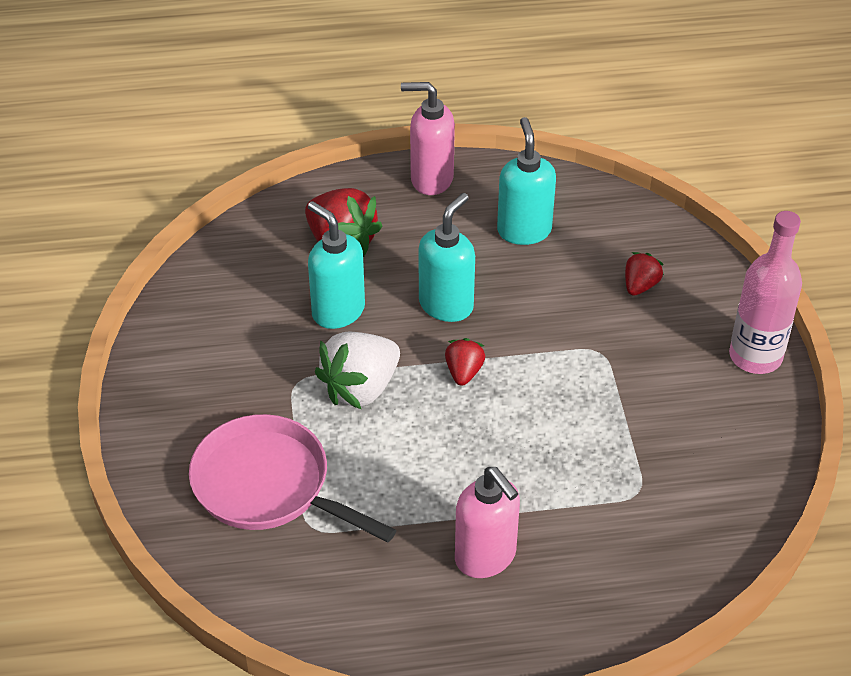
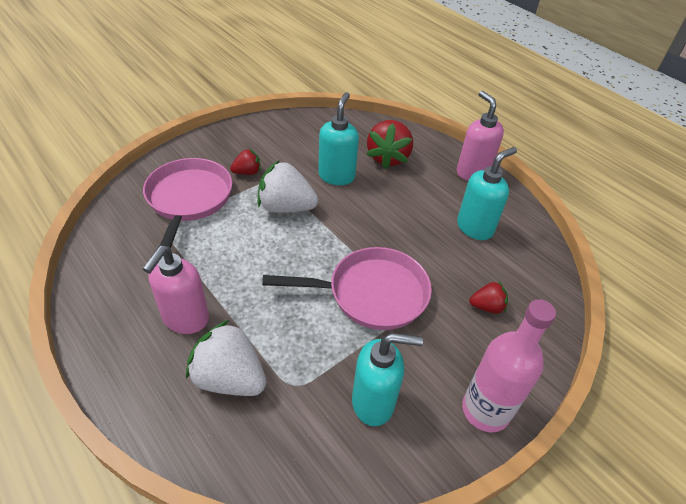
camera: 55 degrees right, 0 degrees up
(446, 305) = (380, 217): turquoise soap dispenser -> turquoise soap dispenser (374, 402)
(464, 372) = (333, 246): red strawberry -> red strawberry (247, 172)
(559, 372) = (371, 293): none -> pink pan
(596, 544) = (229, 378): none -> white strawberry

